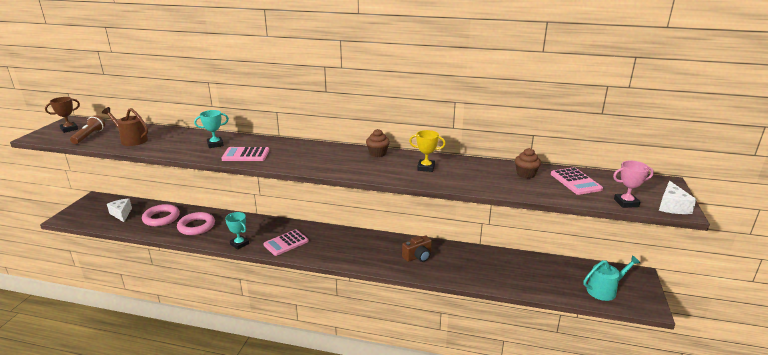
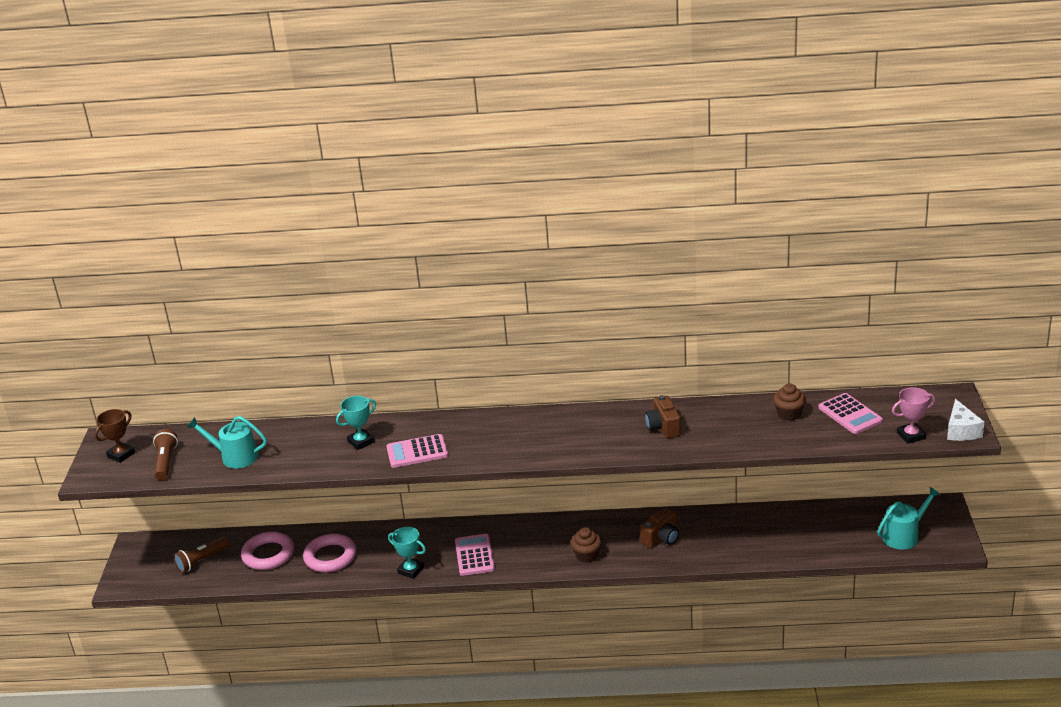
camera: 10 degrees left, 5 degrees up
(121, 214) = (202, 560): white cheese -> brown flashlight
(131, 140) = (235, 457): brown watering can -> turquoise watering can
(286, 243) = (474, 555): pink calculator -> pink calculator turned 135 degrees clockwise
(377, 153) = (591, 415): brown cupcake -> brown cupcake (587, 555)
(426, 168) = (663, 427): yellow trophy -> brown camera

